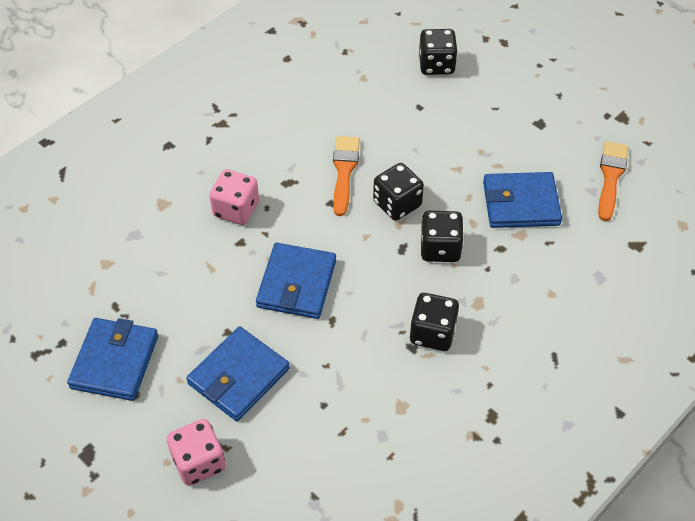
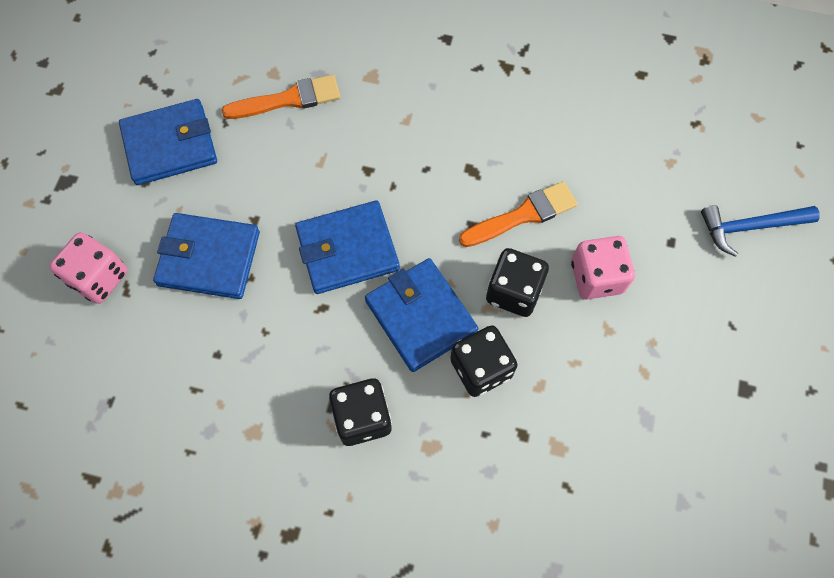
camera: 60 degrees right, 15 degrees up
(236, 209) = (405, 143): pink dice -> pink dice (596, 277)
(436, 65) = (750, 227): black dice -> blue hammer
(520, 203) = (604, 426): blue wallet -> blue wallet (421, 316)
(611, 177) = (720, 517): orange brush -> orange brush (288, 99)

